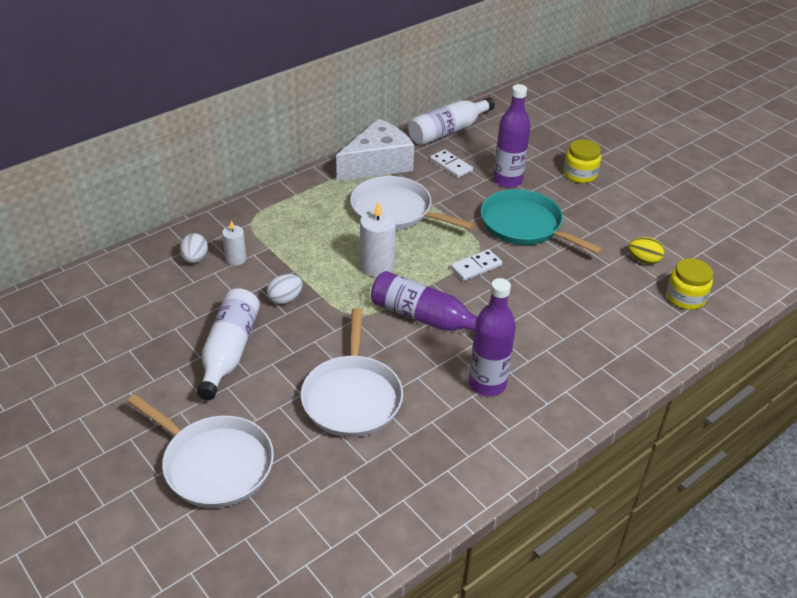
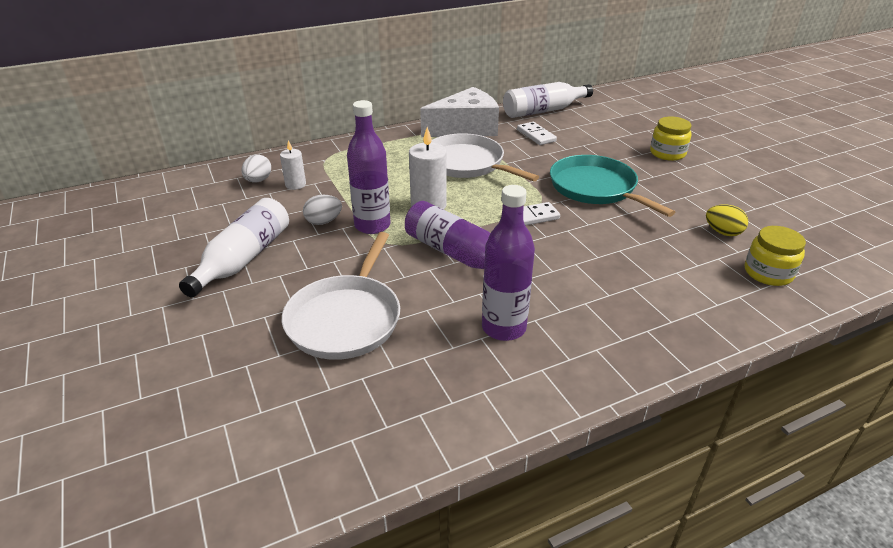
camera: 15 degrees right, 5 degrees down
(214, 464) = (163, 362): white pan -> none
(507, 180) = (589, 151): purple bottle -> purple bottle (372, 225)

